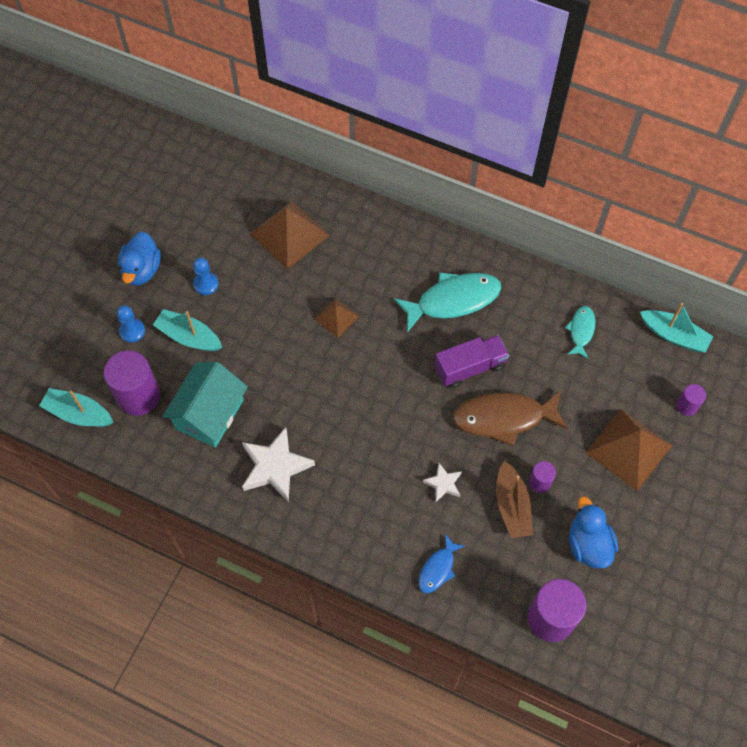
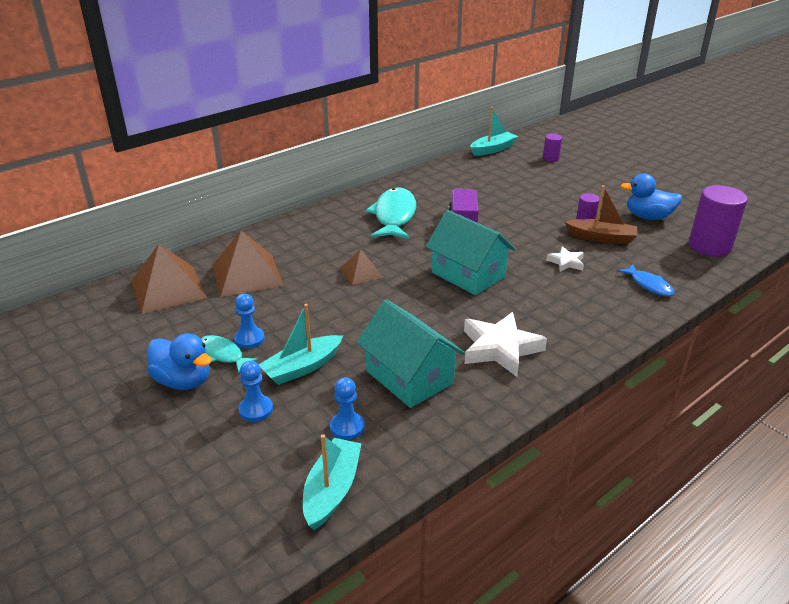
camera: 65 degrees left, 30 degrees down
(78, 414) = (332, 490): turquoise boat -> turquoise boat turned 150 degrees clockwise
(138, 396) = (347, 427): purple cylinder -> blue pawn
(376, 405) = (468, 275): none -> turquoise house
(504, 418) = (519, 222): brown fish -> none
(581, 331) = (464, 176): turquoise fish -> turquoise fish (223, 354)
(628, 449) = (574, 184): brown pyramid -> brown pyramid (168, 289)

